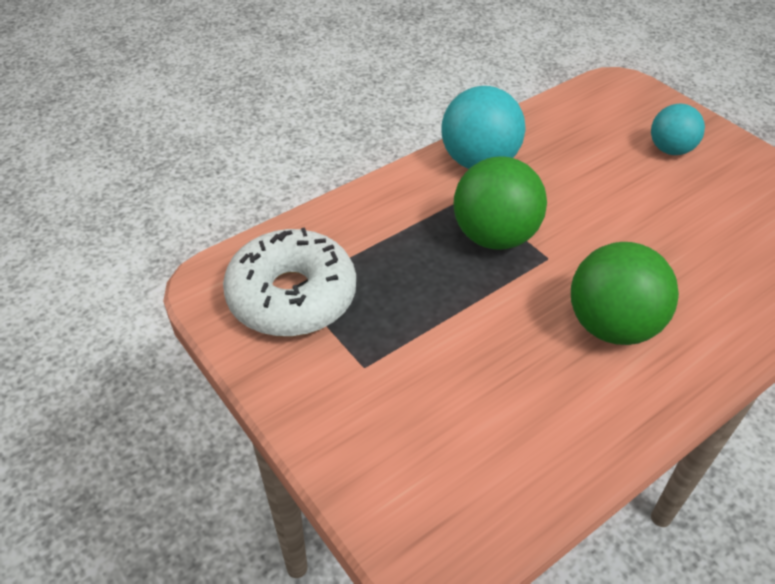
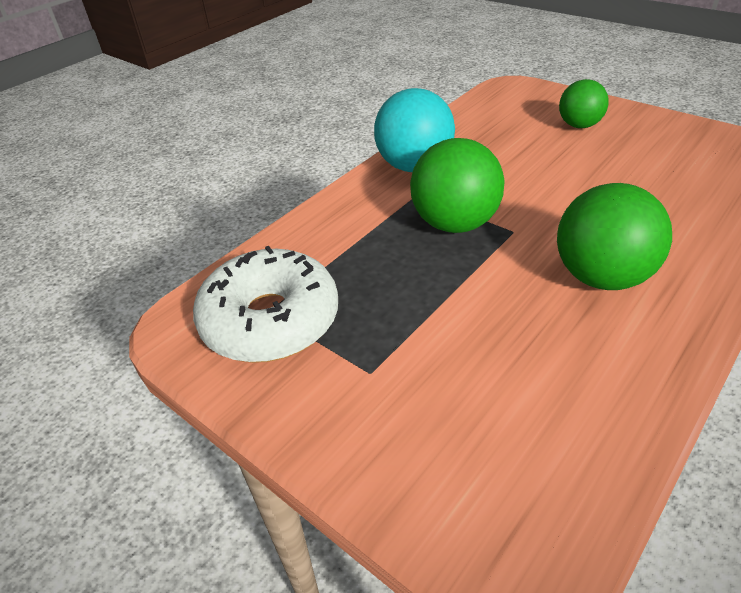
camera: 10 degrees left, 5 degrees down
(670, 150) = (579, 125): turquoise ball -> green ball

